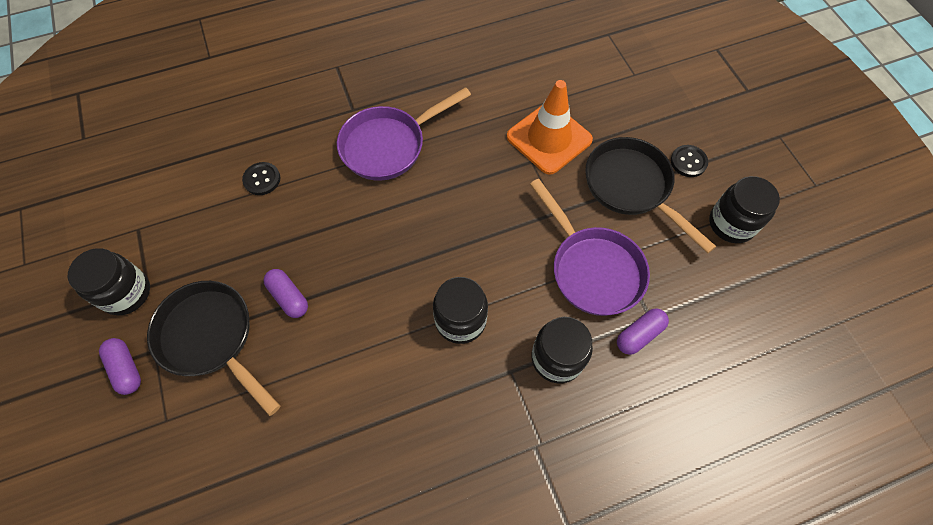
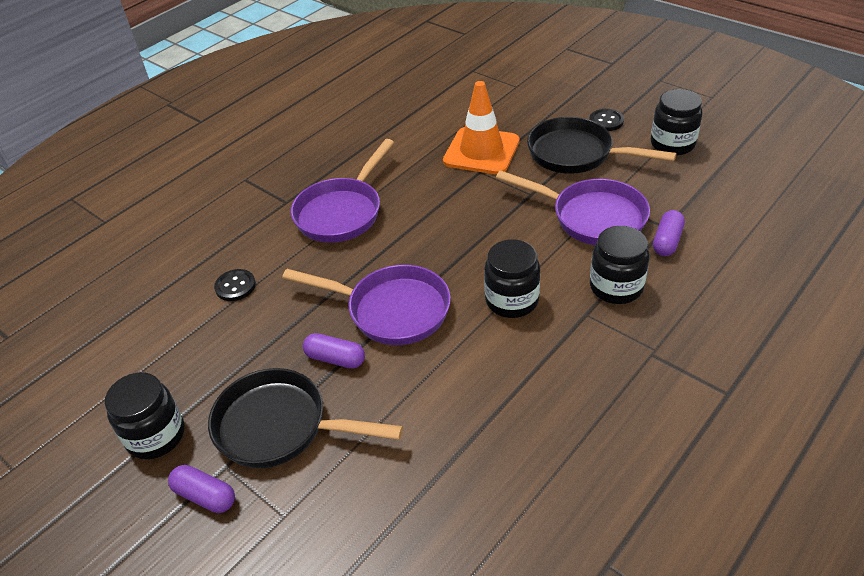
camera: 25 degrees left, 20 degrees down
(360, 273) = (391, 310): none -> purple pan

